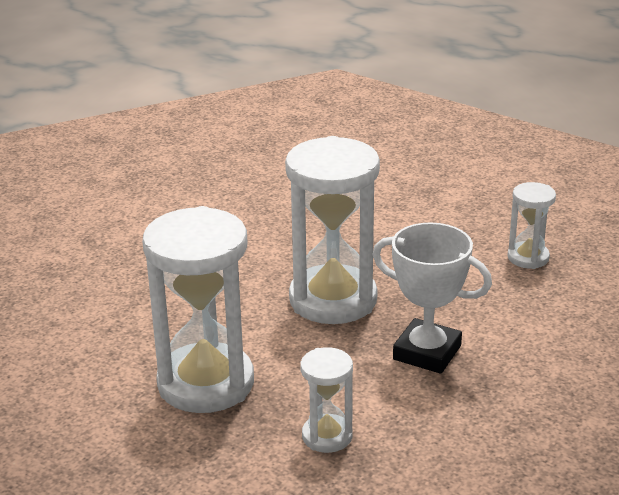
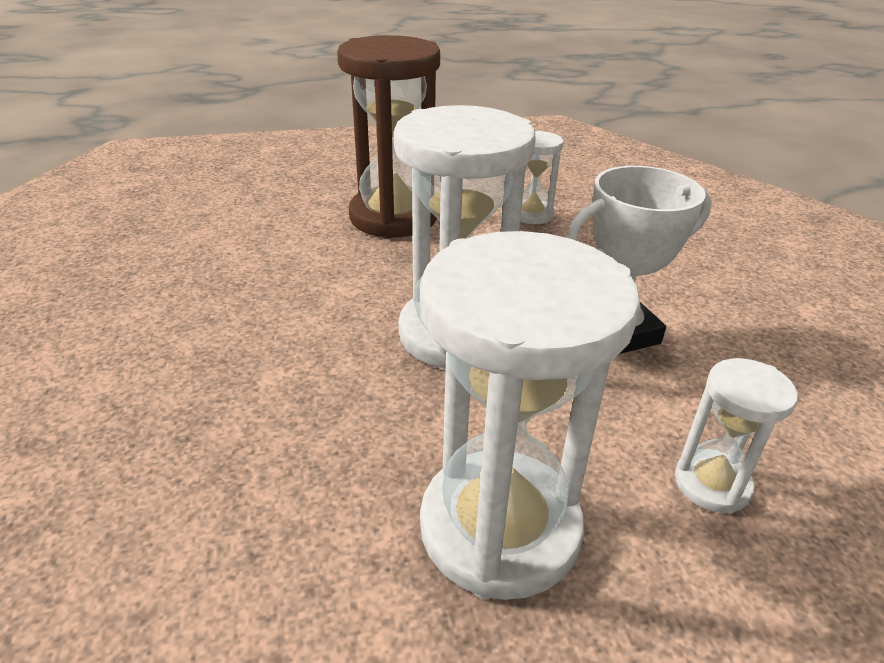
camera: 50 degrees left, 5 degrees up
(424, 212) = (393, 217): none -> brown hourglass

